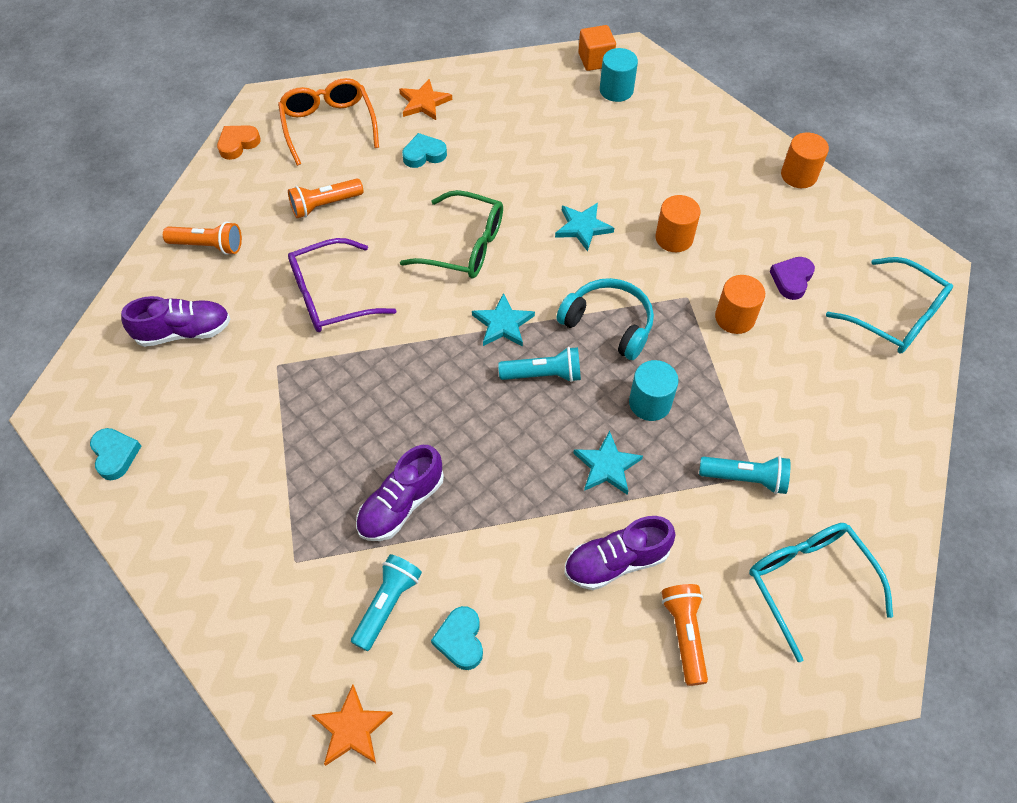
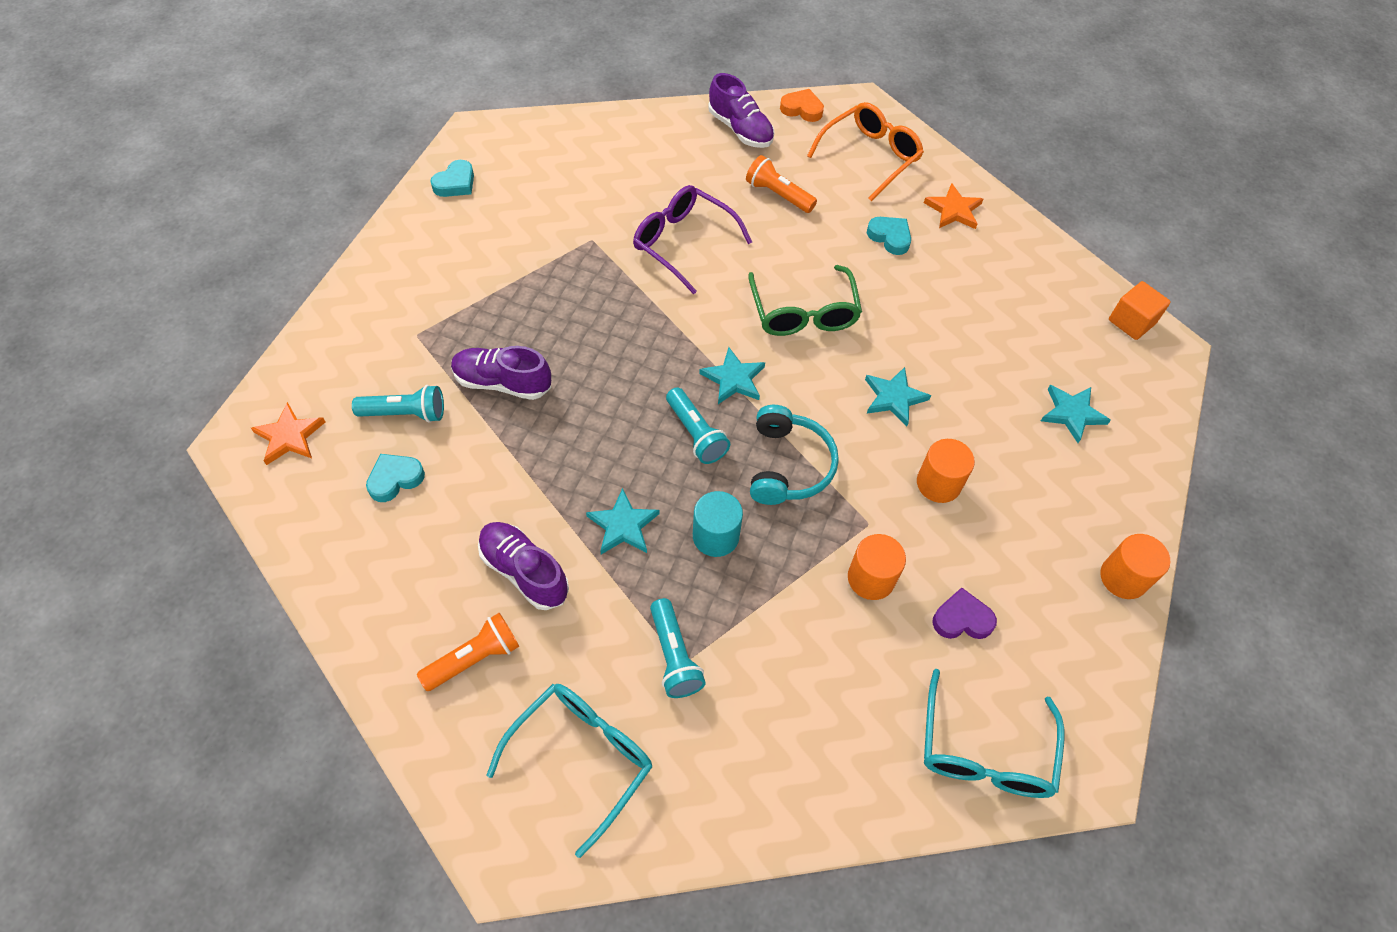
camera: 60 degrees right, 0 degrees up
(184, 332) = (588, 168): purple shoe -> purple shoe (740, 129)
(208, 246) = (682, 142): orange flashlight -> none
(616, 90) = (1103, 356): turquoise cylinder -> none
(655, 133) = (1072, 413): none -> turquoise star

